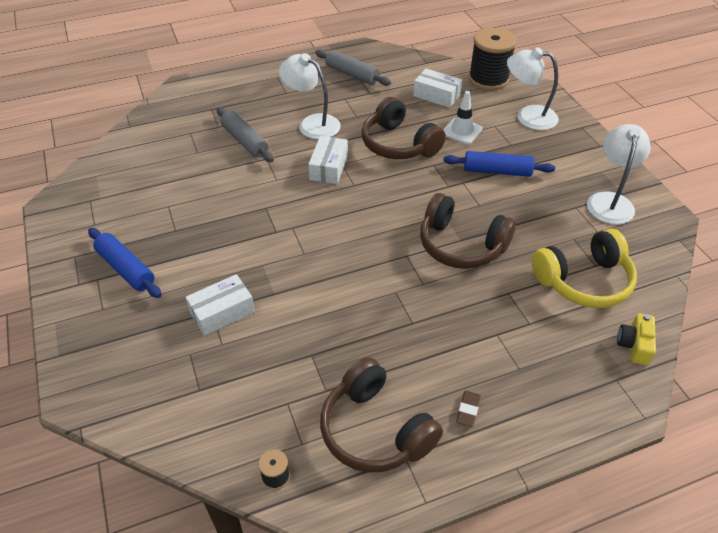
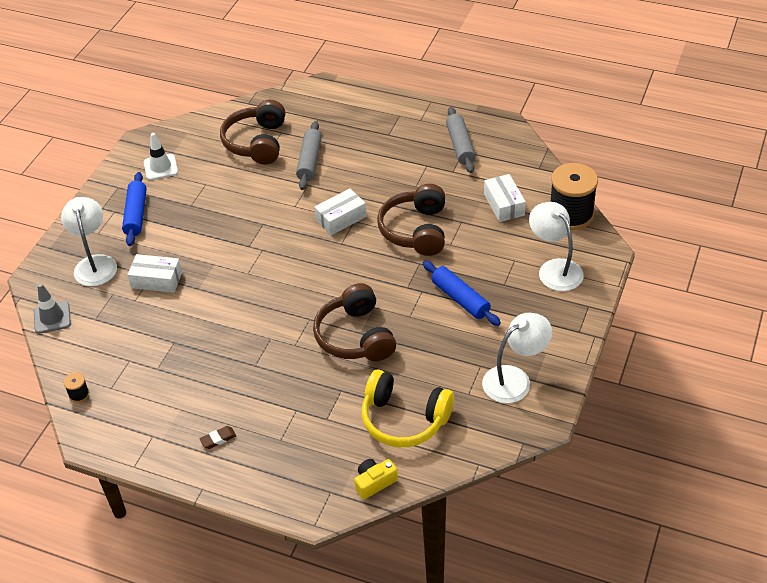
camera: 45 degrees right, 0 degrees up
(147, 421) = (52, 317): none -> grey traffic cone
(312, 123) = (374, 174): white lamp -> white lamp (95, 263)
(375, 430) = (156, 410): brown headphones -> brown headphones (257, 142)
(462, 131) = (480, 248): white traffic cone -> white traffic cone (160, 167)

